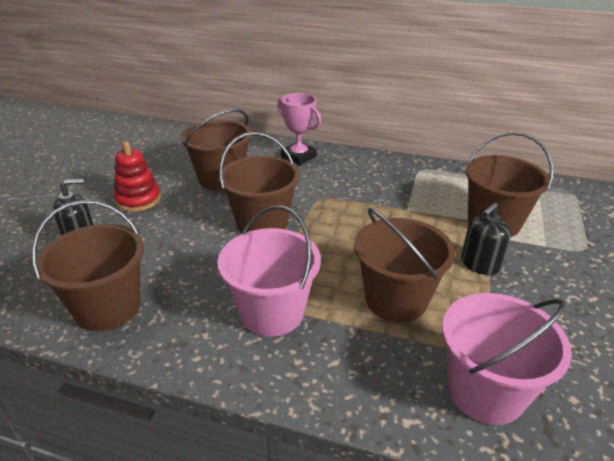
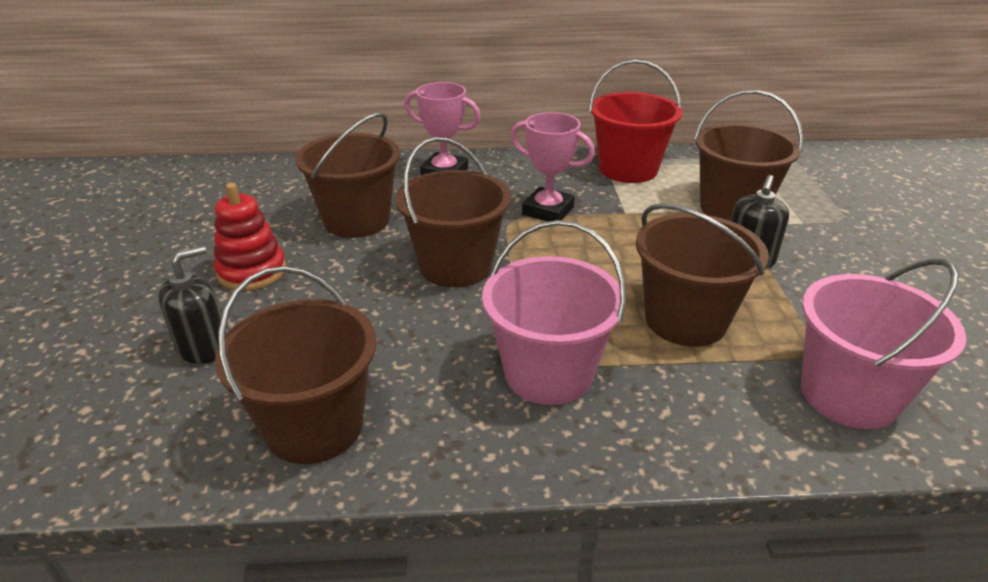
camera: 20 degrees left, 0 degrees up
(351, 197) = (548, 211): none -> pink trophy
(431, 177) = (628, 169): none -> red bucket

